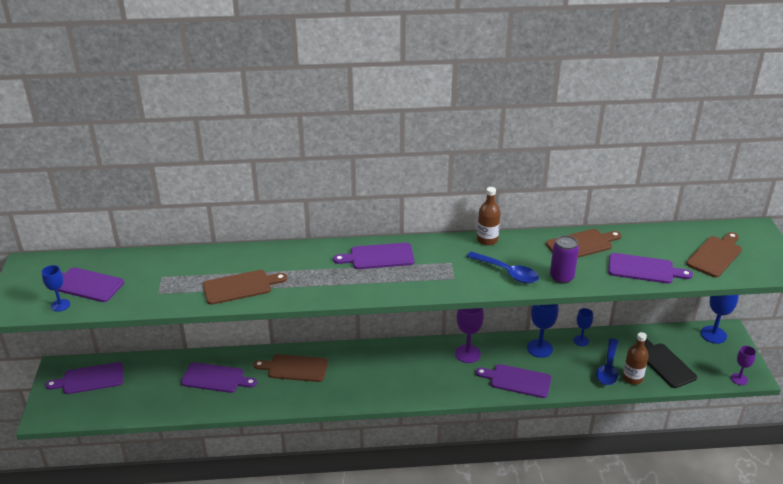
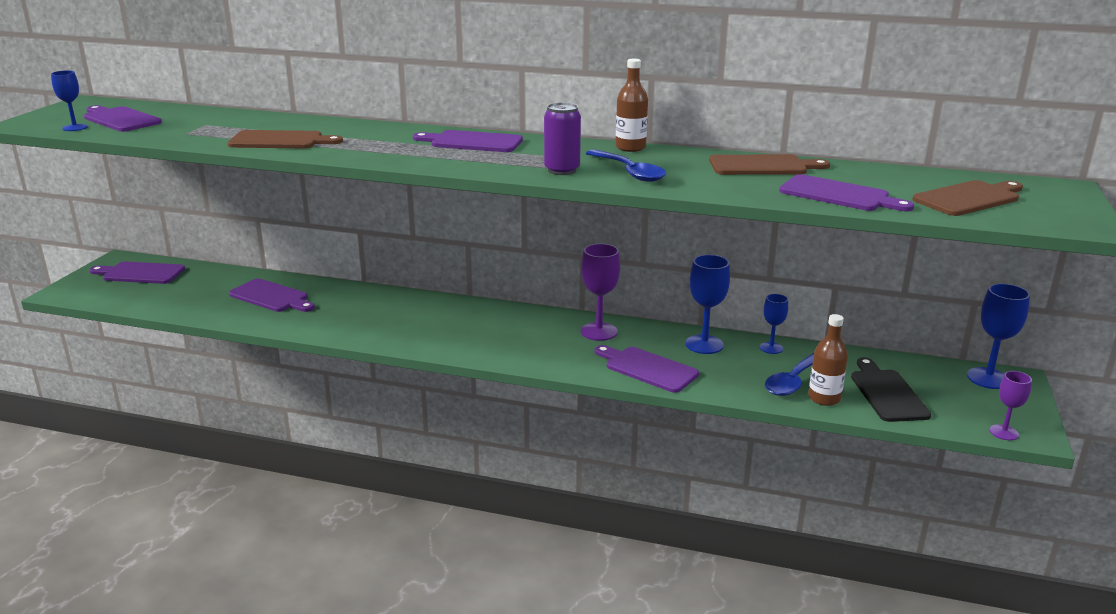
camera: 20 degrees right, 10 degrees down
(295, 368) = (369, 305): brown cutting board -> none
(561, 277) = (704, 185): purple can -> purple can (562, 170)

